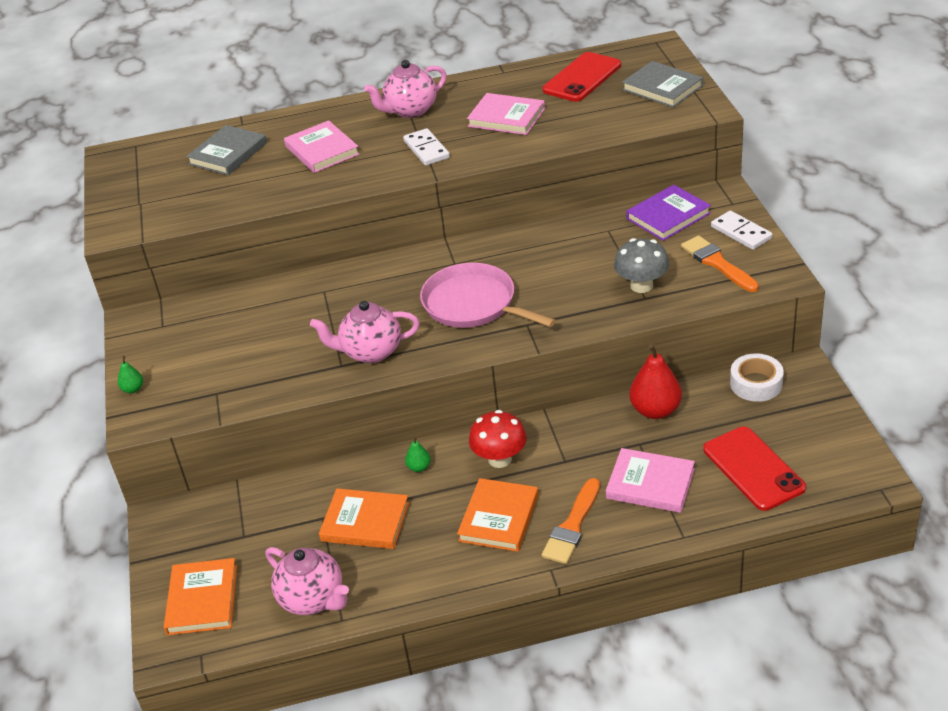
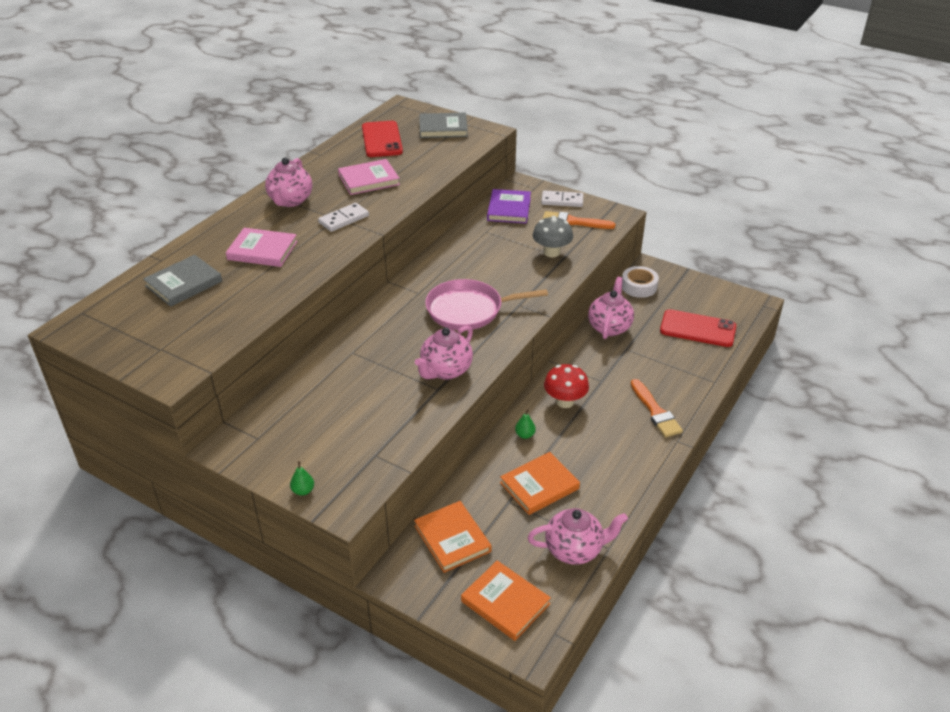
camera: 50 degrees left, 0 degrees up
(228, 154) = (184, 283): grey book -> grey book turned 60 degrees clockwise
(426, 149) = (343, 219): white domino -> white domino turned 60 degrees counterclockwise
(499, 518) = (612, 433): orange book -> orange book (452, 539)
(650, 484) = (661, 366): pink book -> none
(655, 410) = (609, 327): red pear -> pink teapot

